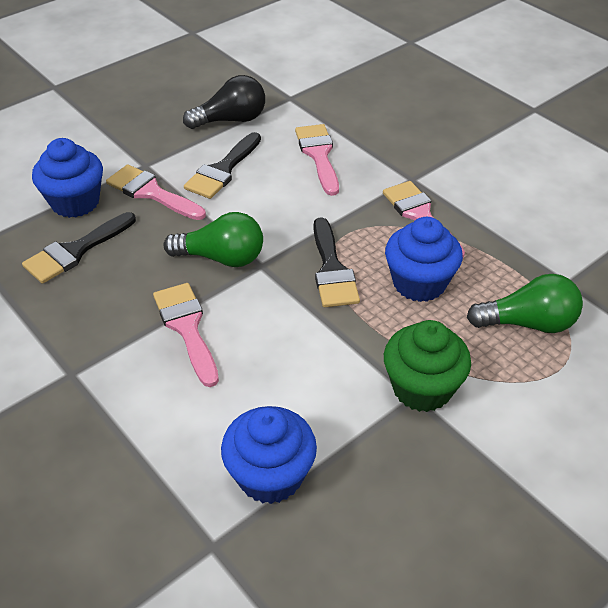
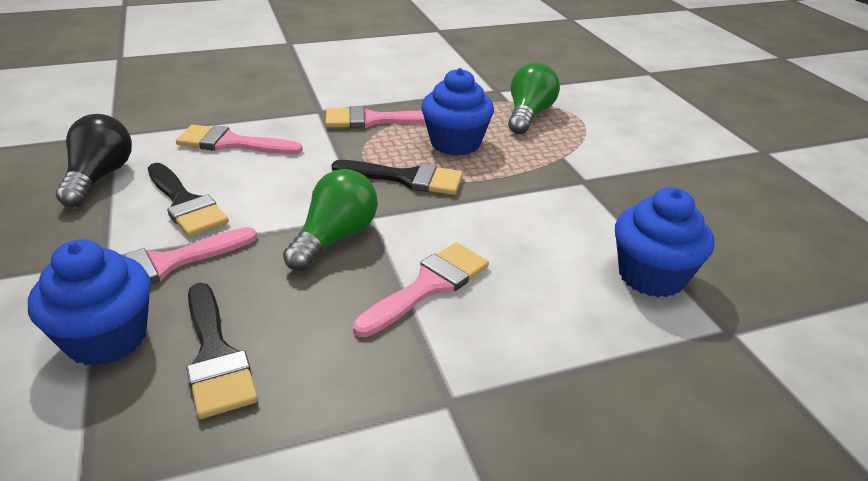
camera: 70 degrees left, 10 degrees down
(187, 328) = (428, 286): pink brush -> pink brush turned 135 degrees clockwise
(422, 388) = (576, 174): green cupcake -> none

